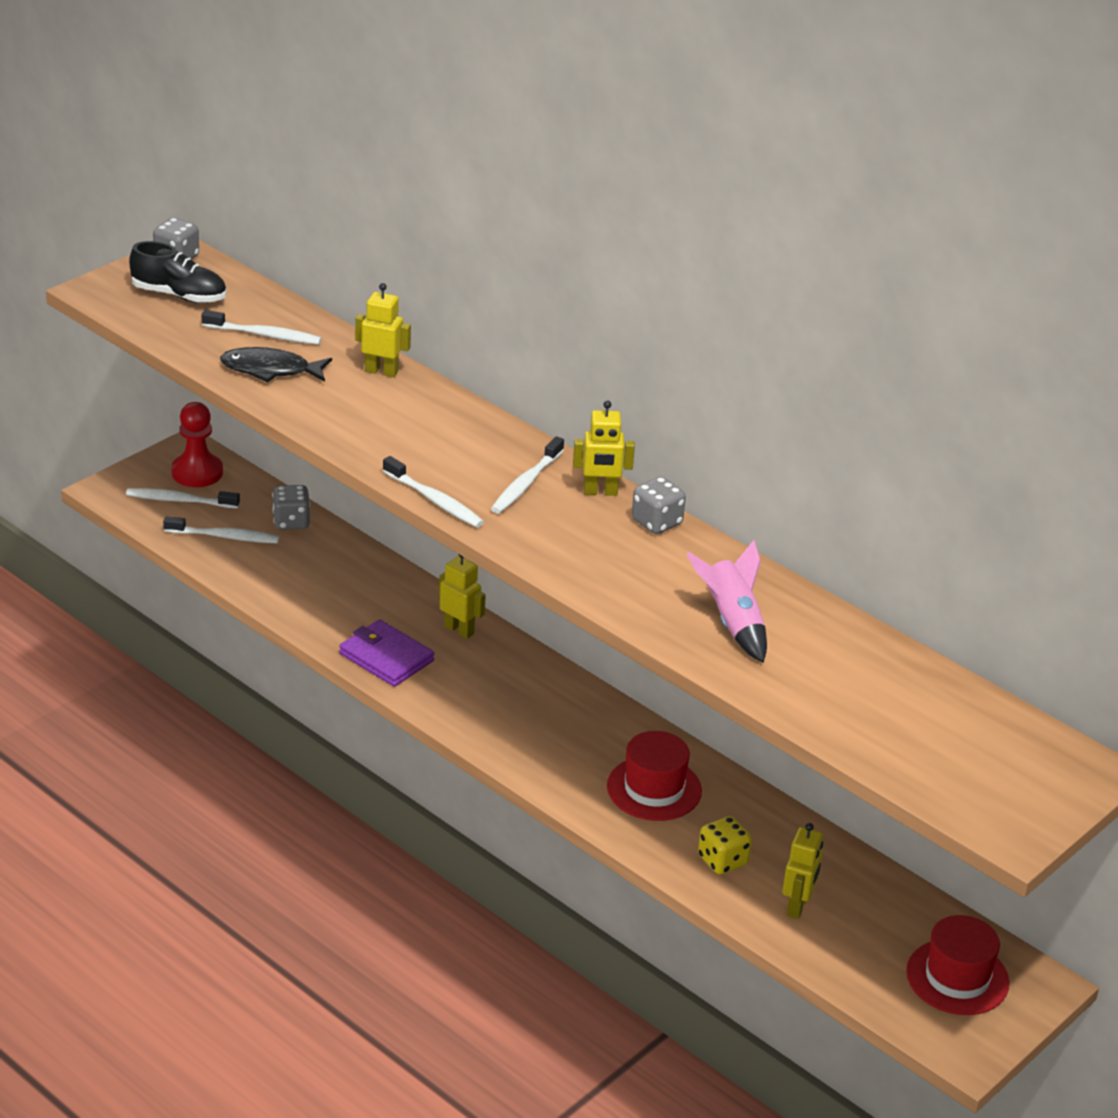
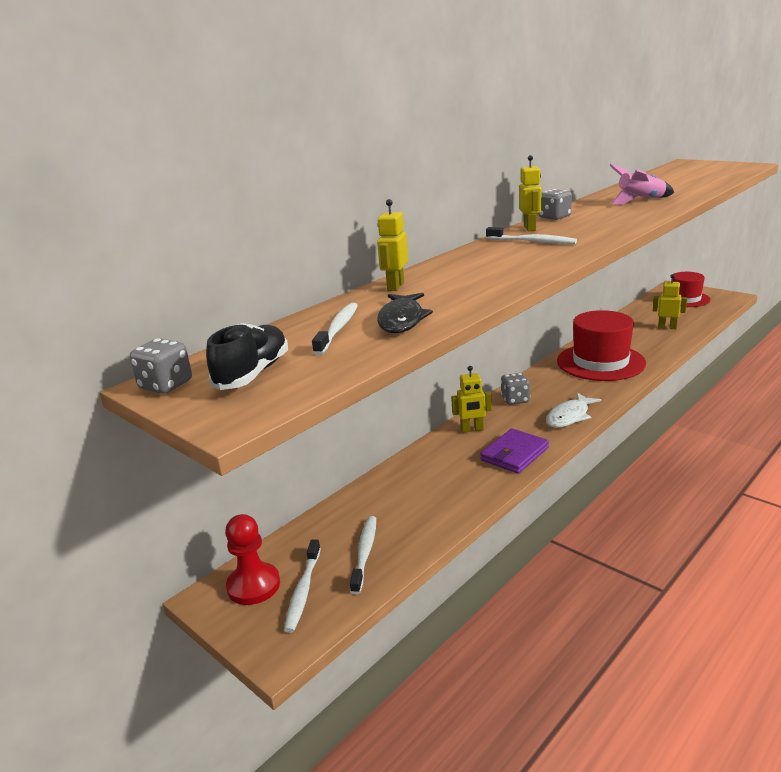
camera: 85 degrees left, 10 degrees down
(291, 522) = (340, 517): grey dice -> grey dice (515, 400)
(434, 500) = (572, 257): white toothbrush -> none
(459, 630) = (472, 429): yellow robot -> yellow robot turned 135 degrees counterclockwise
(474, 721) = (569, 416): none -> white fish
(654, 789) = (600, 362): red hat -> red hat, size x1.57
(722, 860) = (647, 344): yellow dice -> none

